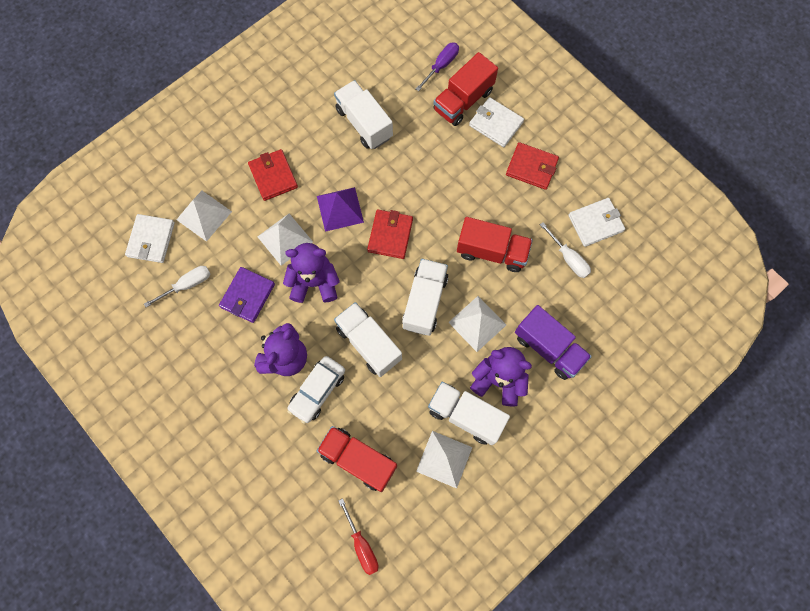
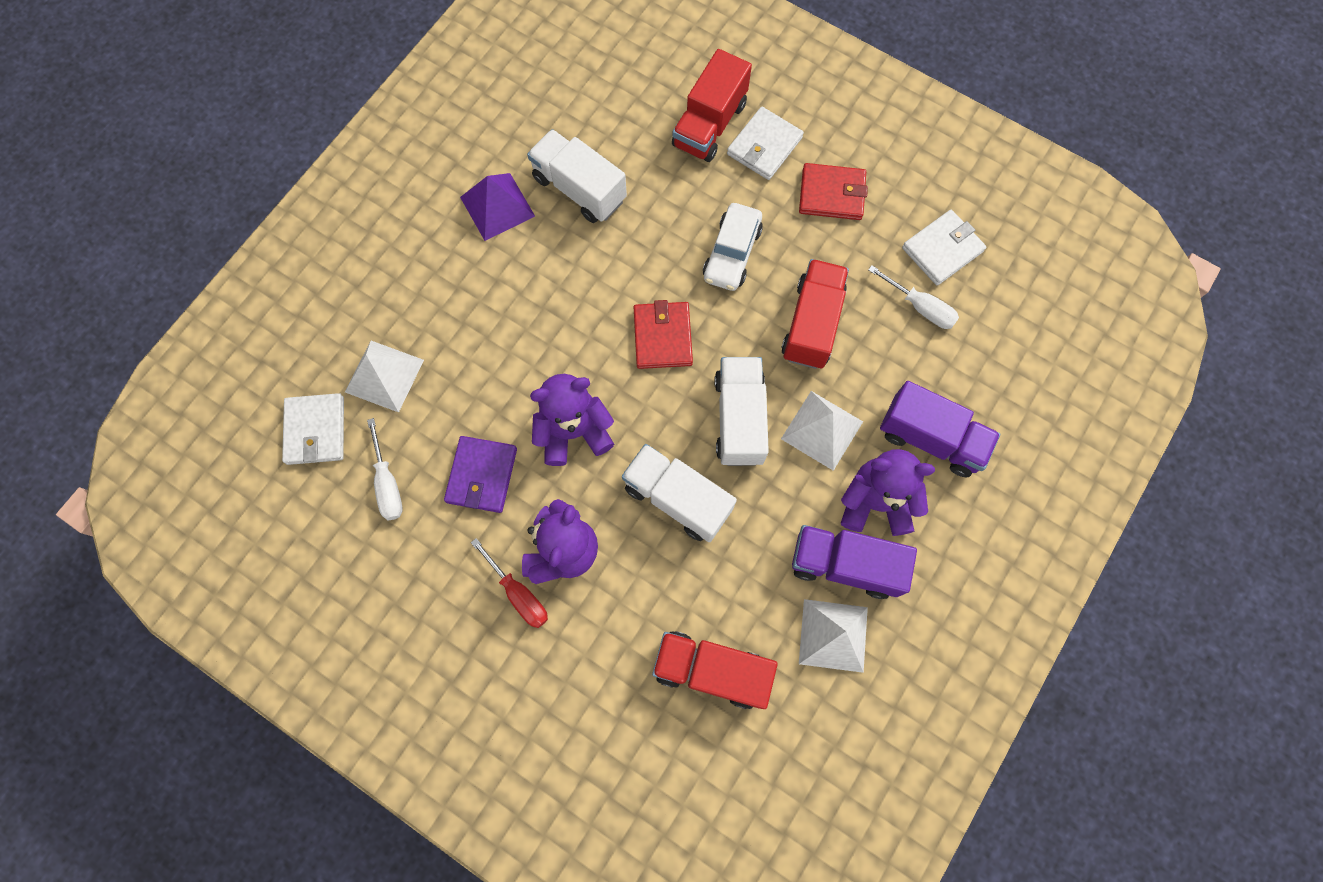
camera: 15 degrees left, 0 degrees up
(187, 285) = (387, 483): white screwdriver -> white screwdriver turned 120 degrees clockwise
(273, 176) = (470, 295): red wallet -> none
(285, 239) = (513, 380): white pyramid -> none
(317, 391) = (623, 586): white car -> white car (732, 253)
(340, 209) = (580, 318): purple pyramid -> purple pyramid (497, 206)
(361, 544) = (752, 792): red screwdriver -> red screwdriver (518, 593)
(441, 66) = (664, 84): purple screwdriver -> none
(465, 415) = (845, 564): white truck -> purple truck
(492, 251) = (812, 324): red truck -> red truck turned 75 degrees counterclockwise
(496, 124) = (764, 146): white wallet -> white wallet turned 75 degrees counterclockwise

